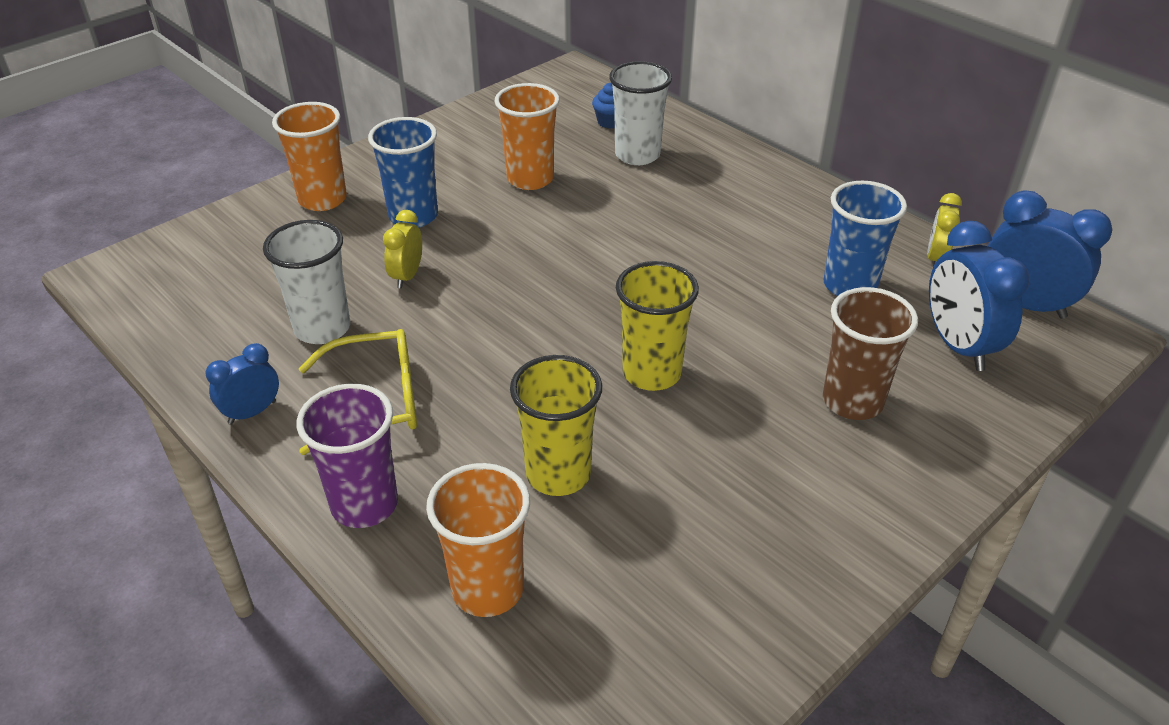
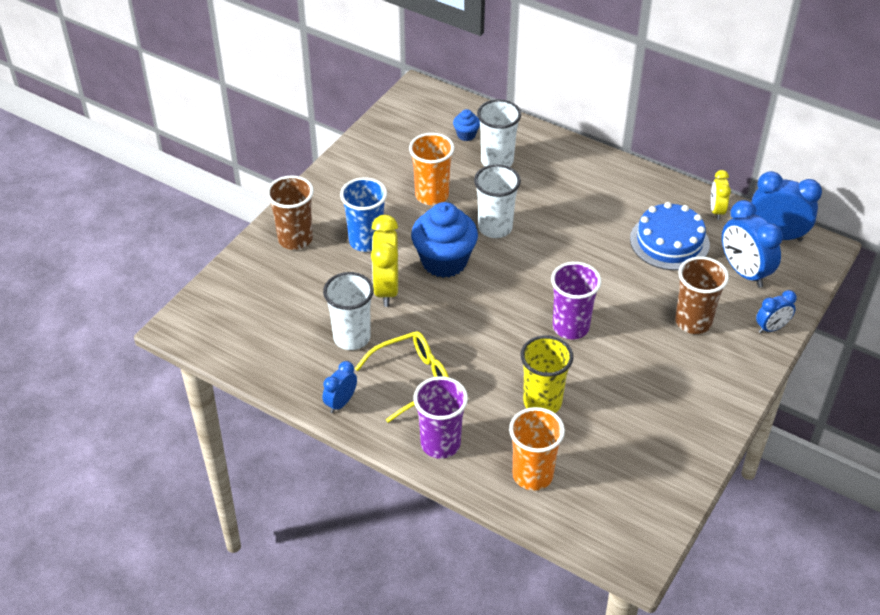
camera: 15 degrees left, 5 degrees up
(322, 199) = (295, 239): orange cup -> brown cup
(407, 276) = (386, 289): yellow clock -> yellow clock, size x1.75
(506, 257) = (444, 261): none -> blue cupcake
(598, 228) = (495, 228): none -> white cup
(651, 373) = (570, 327): yellow cup -> purple cup
(849, 286) = (669, 241): blue cup -> blue cake
(985, 435) = (771, 328): none -> blue clock

